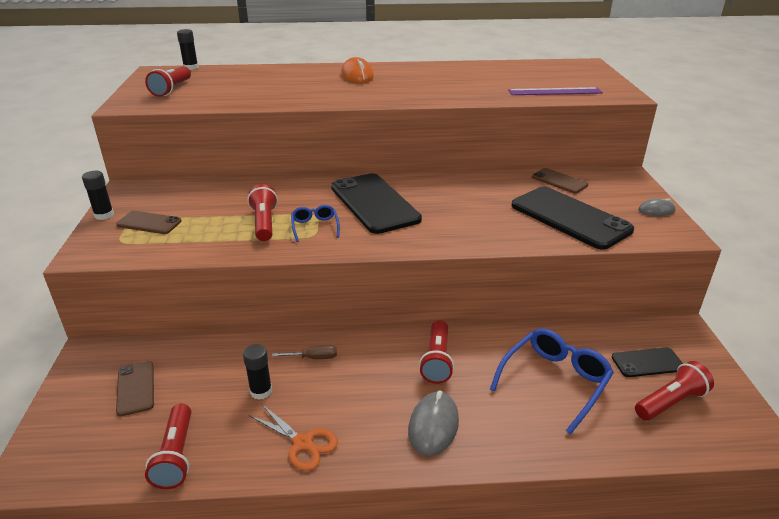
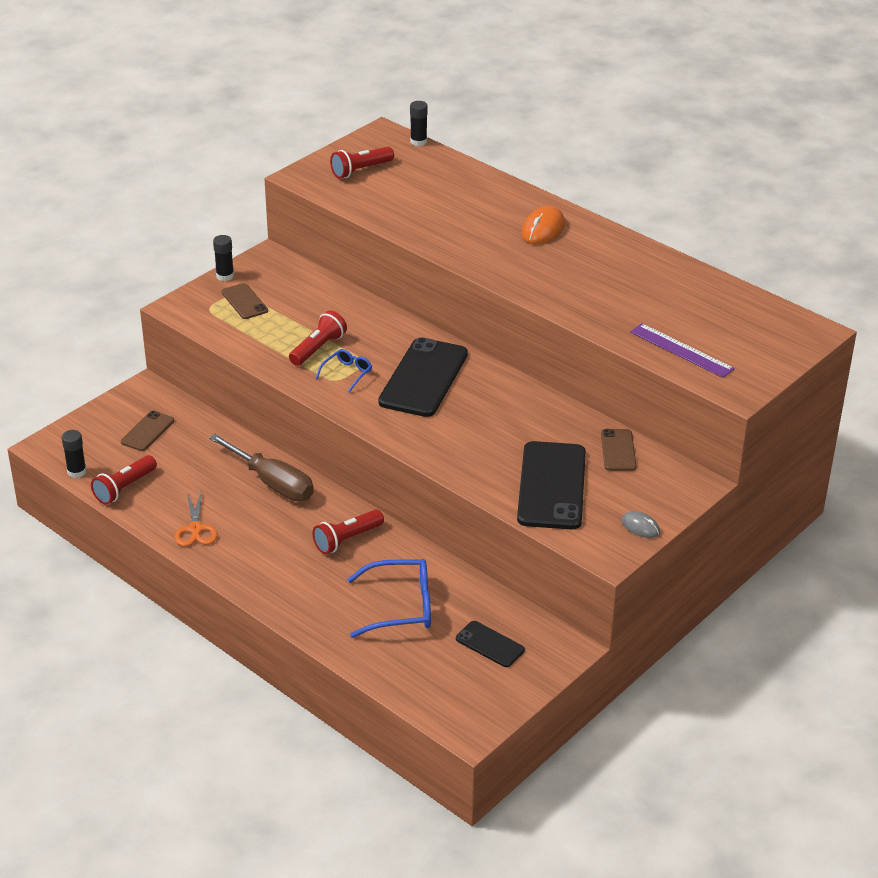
camera: 45 degrees right, 5 degrees up
(261, 391) = (212, 482): black glue stick -> black glue stick (77, 472)
(313, 358) = (272, 482): brown screwdriver -> brown screwdriver, size x2.29
(433, 426) = (280, 574): grey mouse -> none
(670, 402) = (454, 673): red flashlight -> none

